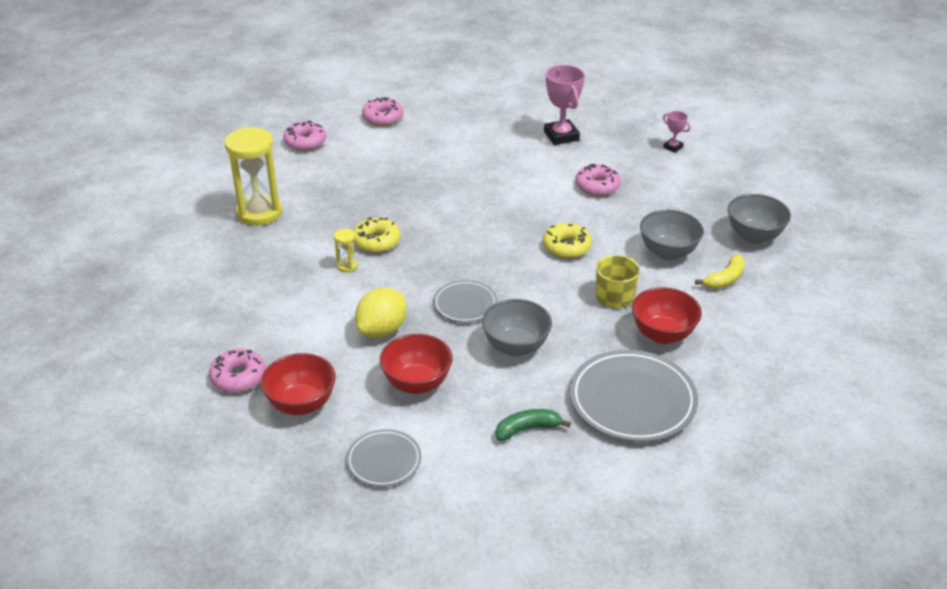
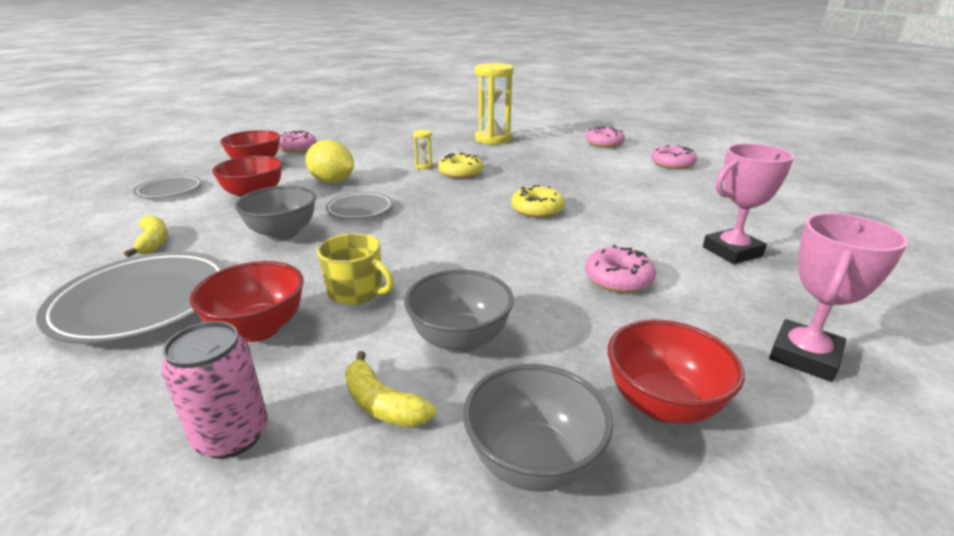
camera: 85 degrees right, 10 degrees down
(527, 429) = (153, 242): green banana -> yellow banana
(566, 247) = (463, 258): yellow donut -> yellow donut (537, 210)
(673, 147) = (804, 356): pink trophy -> pink trophy, size x1.94
(713, 195) = (662, 404): none -> red bowl
(754, 327) = (232, 435): none -> pink can

